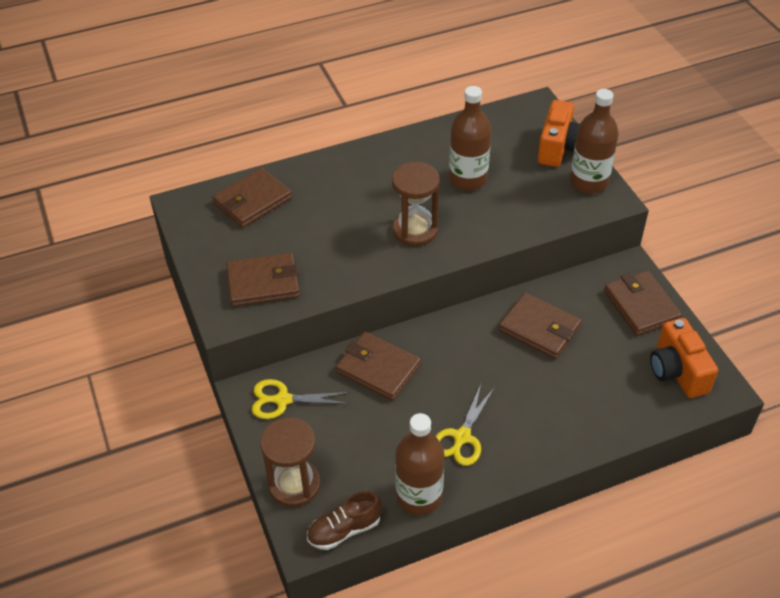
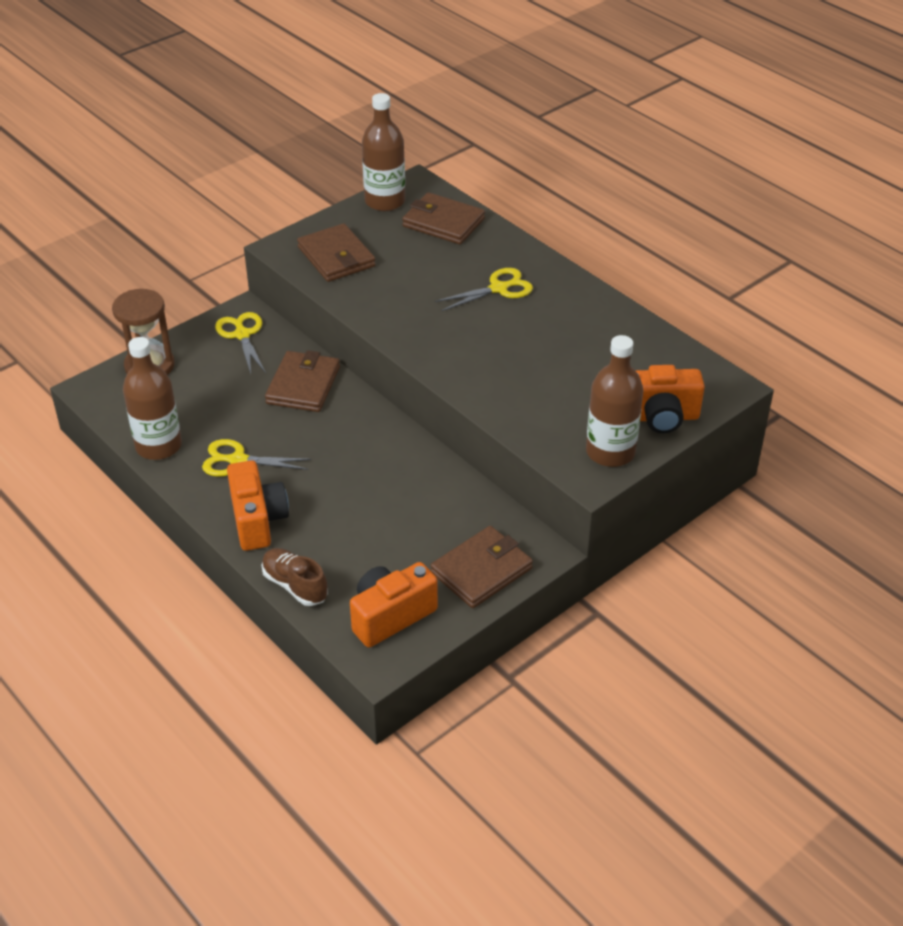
camera: 70 degrees right, 5 degrees down
(344, 530) = (109, 407): brown shoe -> brown shoe (295, 585)
(365, 191) = (498, 289): none -> yellow scissors
(415, 230) = (456, 335): brown hourglass -> none
(468, 179) = (559, 356): brown bottle -> brown bottle (385, 201)
(539, 328) = (407, 490): brown wallet -> none
(544, 437) = (258, 520): none -> orange camera

